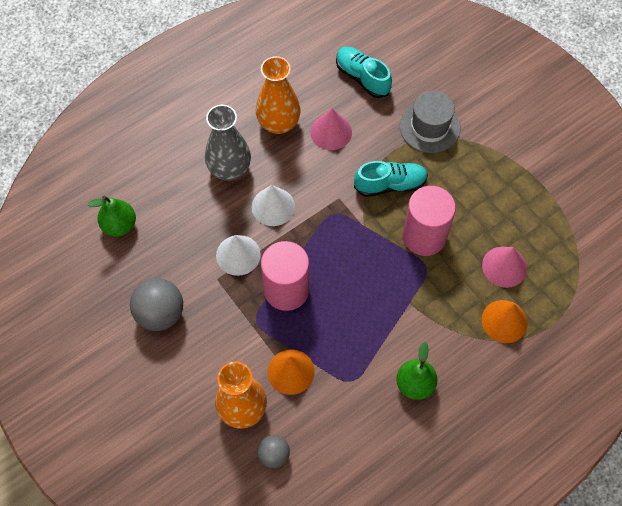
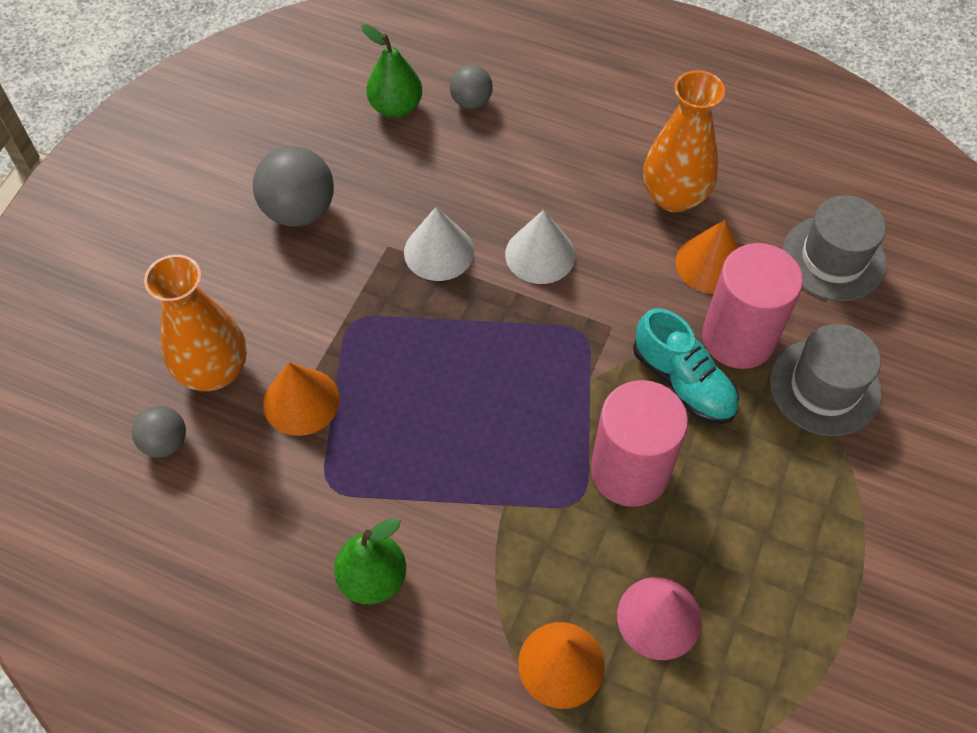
camera: 60 degrees right, 5 degrees down
(144, 184) = (471, 102): none -> grey ball
(229, 169) = (560, 177): grey vase -> none
(286, 290) = (422, 334): pink cylinder -> pink cylinder (738, 338)
(331, 132) = (711, 264): pink cone -> orange cone
(362, 77) = (833, 258): turquoise shoe -> grey hat

